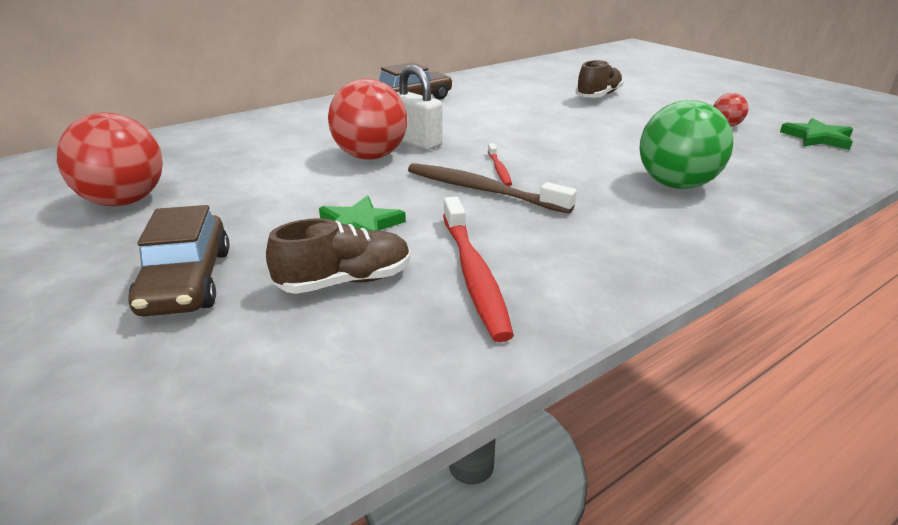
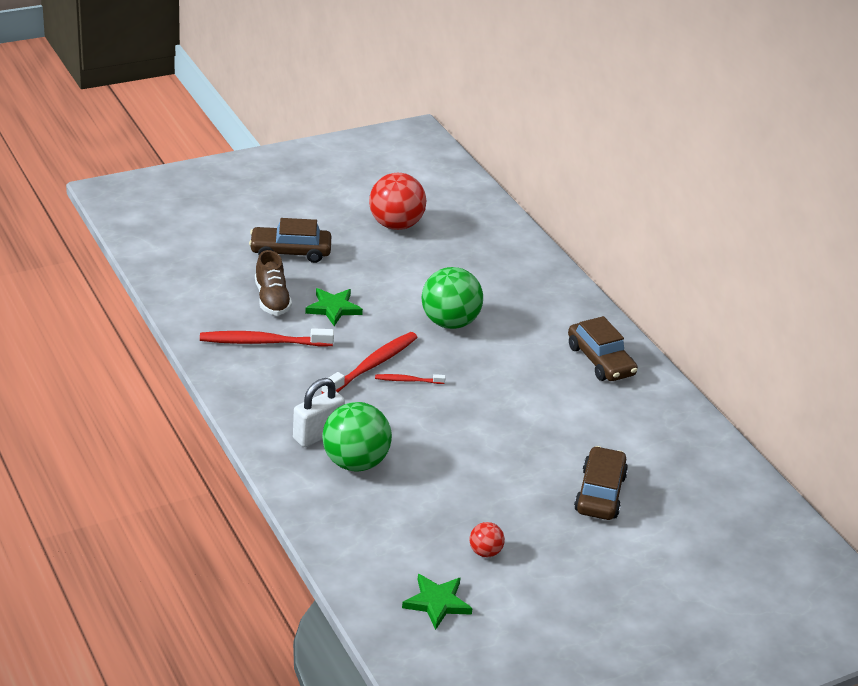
camera: 95 degrees right, 5 degrees up
(370, 156) = (449, 322): red ball -> green ball
(416, 142) = (477, 348): white padlock -> white padlock (318, 435)
(482, 190) = (372, 365): brown toothbrush -> red toothbrush
(598, 96) = (600, 493): brown shoe -> brown car

